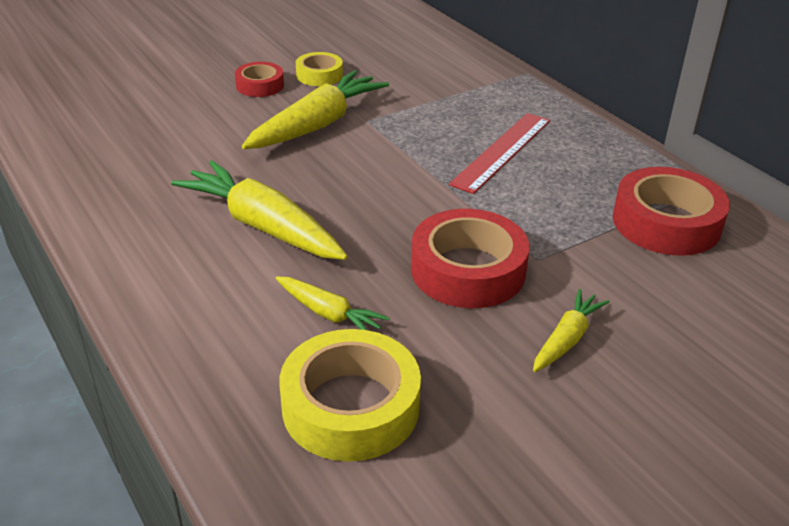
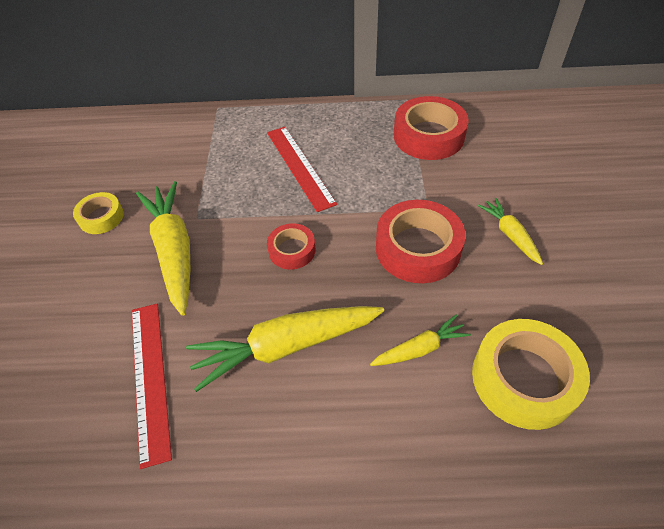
camera: 55 degrees left, 15 degrees up
(176, 167) = (149, 378): none -> red ruler
(260, 85) = (76, 263): red tape -> red tape (292, 250)

